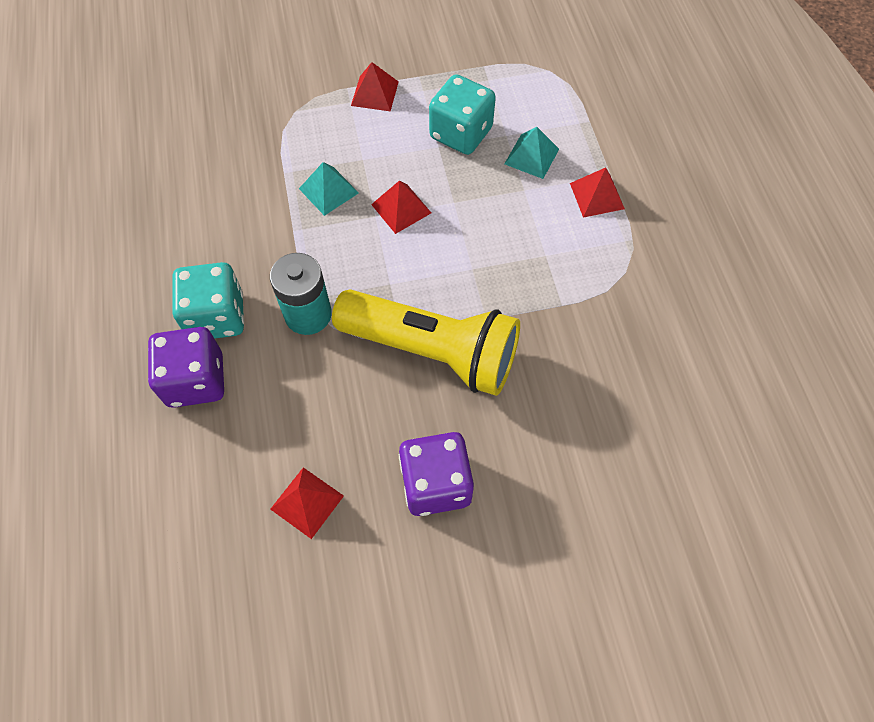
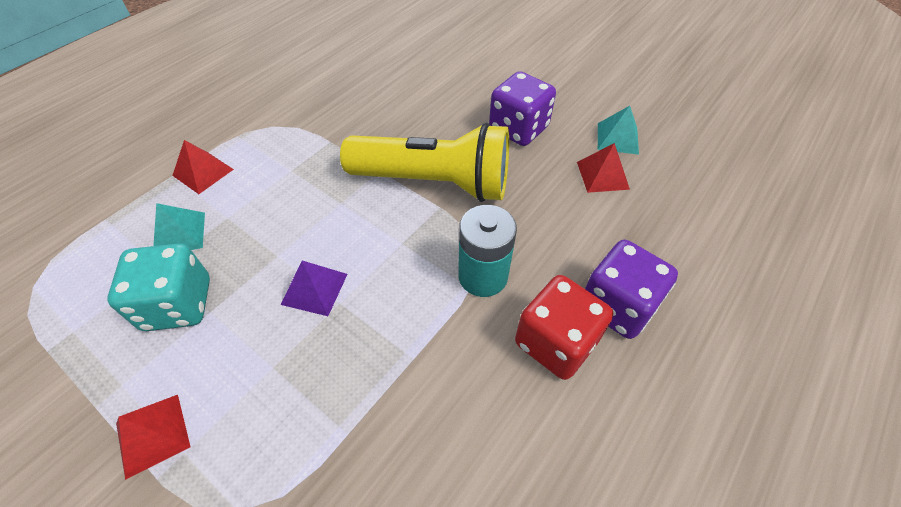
camera: 130 degrees left, 10 degrees down
(216, 316) = (555, 342): turquoise dice -> red dice
(328, 190) = (339, 366): turquoise pyramid -> turquoise pyramid (617, 138)
(401, 208) = (314, 288): red pyramid -> purple pyramid
(432, 351) = (434, 182): yellow flashlight -> yellow flashlight turned 120 degrees clockwise

